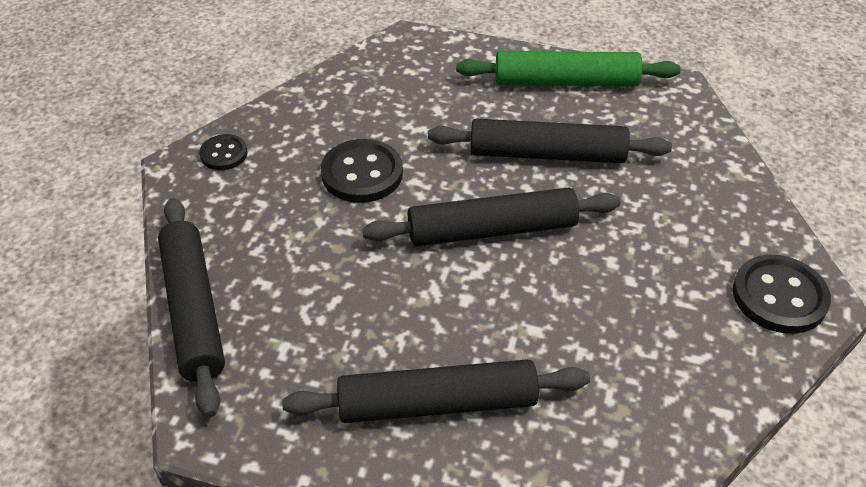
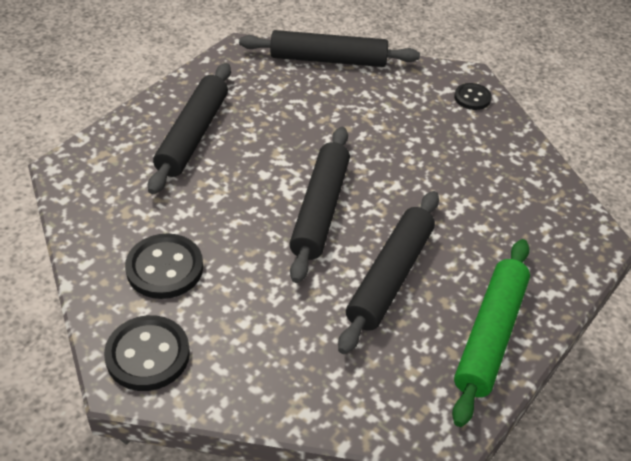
camera: 110 degrees right, 0 degrees up
(362, 173) = (418, 159): black button -> black button (164, 268)

